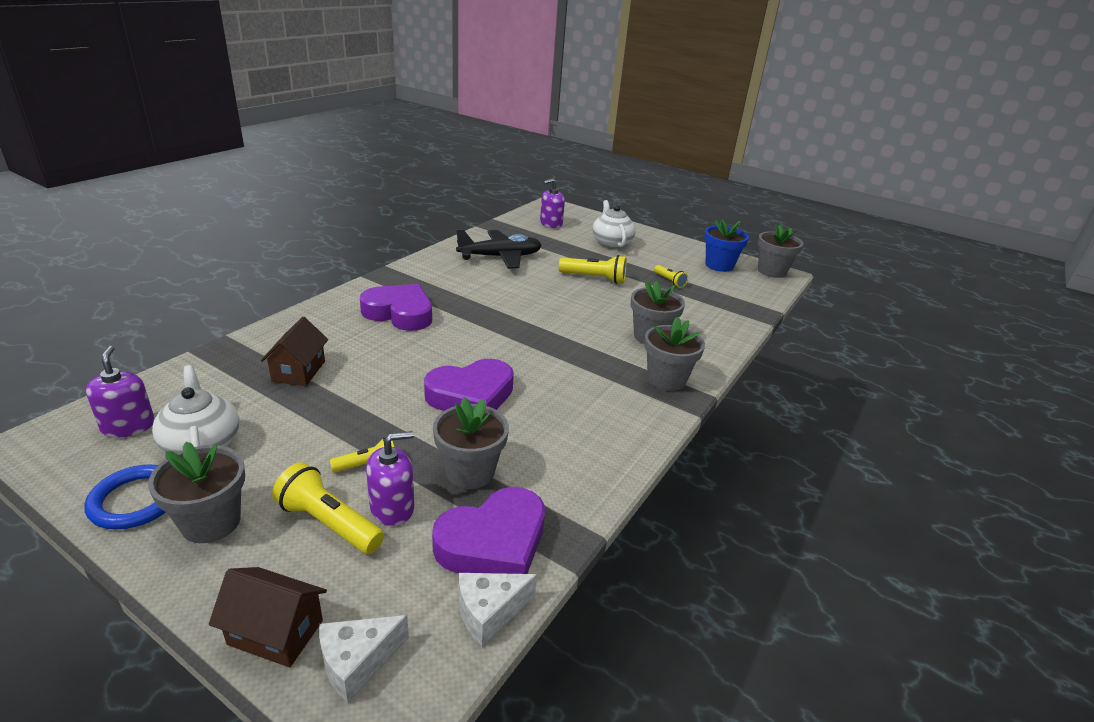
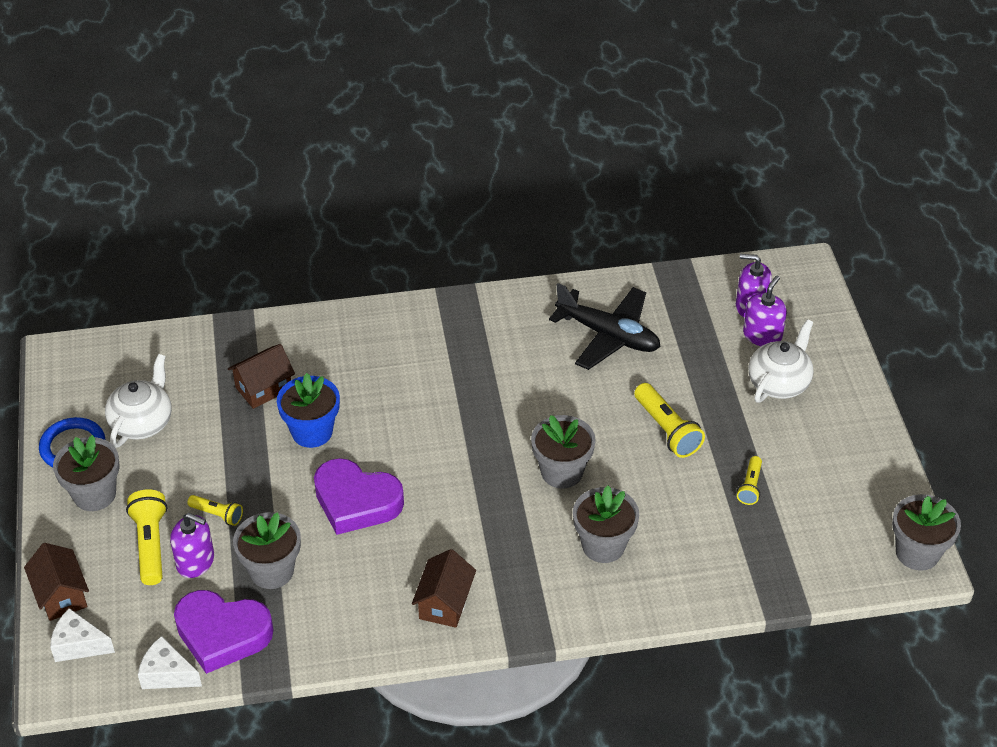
camera: 50 degrees right, 15 degrees up
(128, 426) = (116, 374): purple soap dispenser -> purple soap dispenser (762, 335)
(399, 313) = (411, 364): purple heart -> none
(619, 414) = (444, 603): none -> brown house
(666, 379) = (539, 601): grey flower pot -> grey flower pot (561, 472)
(719, 265) = (860, 501): blue flower pot -> blue flower pot (312, 432)

